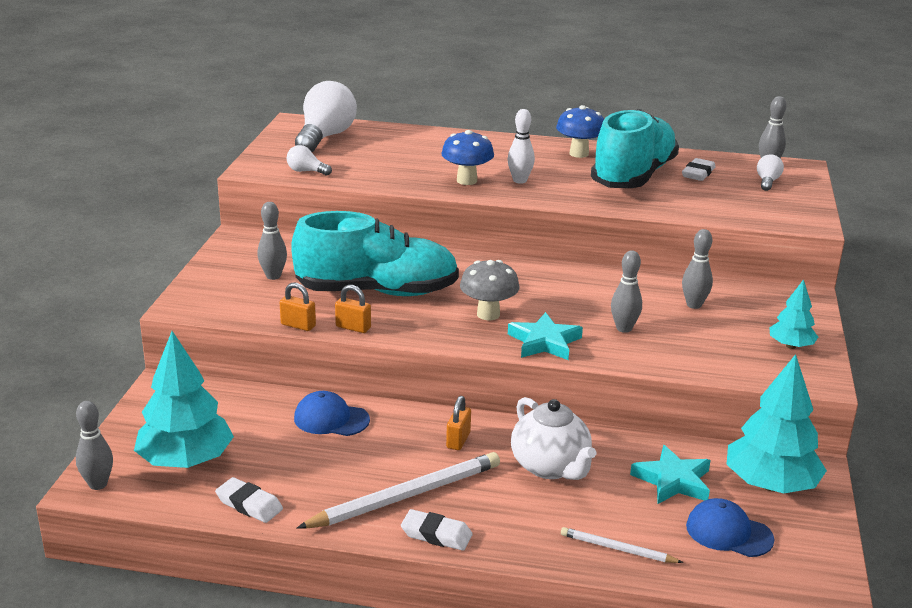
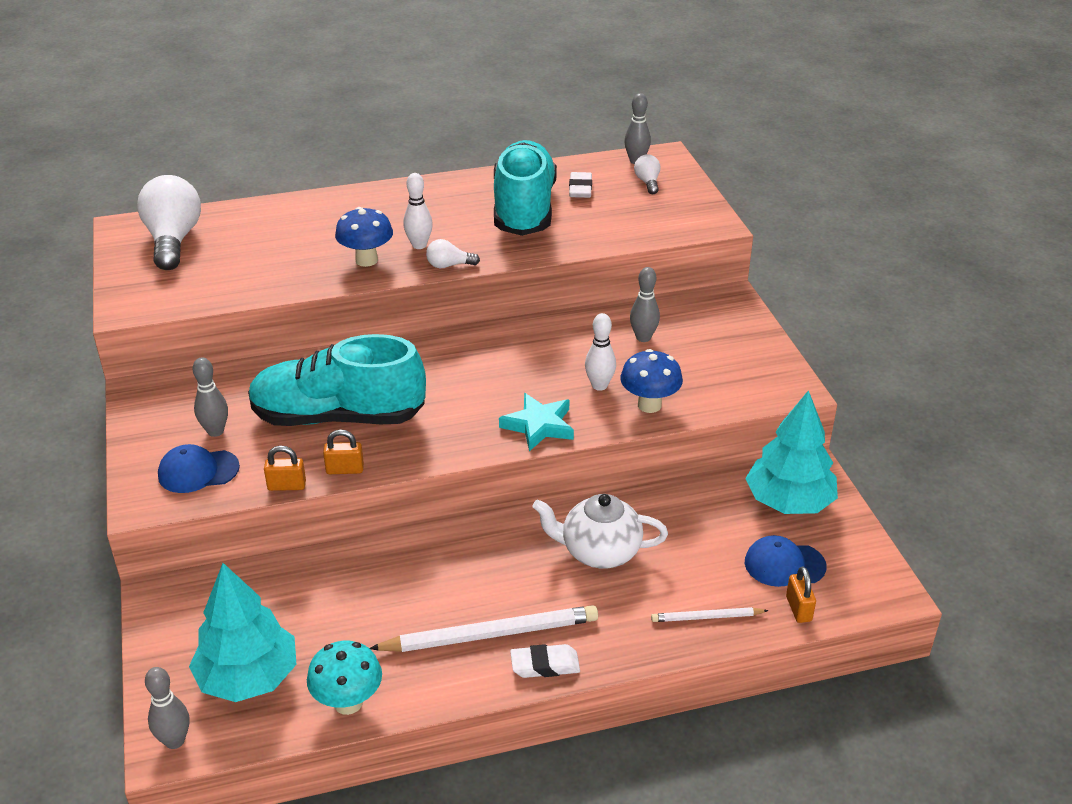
camera: 25 degrees left, 10 degrees up
(249, 504) = (348, 702): white eraser -> turquoise mushroom
(306, 171) = (188, 295): white light bulb -> white light bulb (449, 265)
(331, 419) = (361, 573): blue cap -> blue cap (198, 471)
(377, 292) = (338, 417): turquoise shoe -> turquoise shoe turned 150 degrees counterclockwise
(405, 496) = (490, 634): white pencil -> white pencil turned 45 degrees clockwise
(458, 440) = (498, 553): orange padlock -> orange padlock (798, 609)
(488, 314) = (465, 409): grey mushroom -> none
(551, 467) = (599, 552): white teapot -> white teapot turned 150 degrees clockwise
(579, 154) = (453, 193): blue mushroom -> blue mushroom (649, 405)
(624, 328) = (599, 385): grey bowling pin -> white bowling pin
(673, 481) = (709, 527): turquoise star -> none
(791, 346) = (750, 358): turquoise tree -> none

